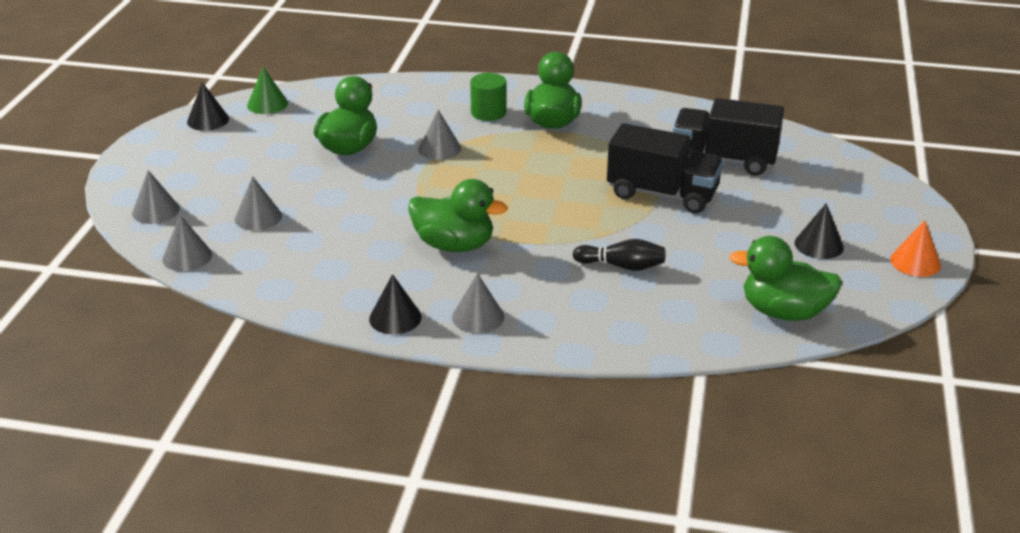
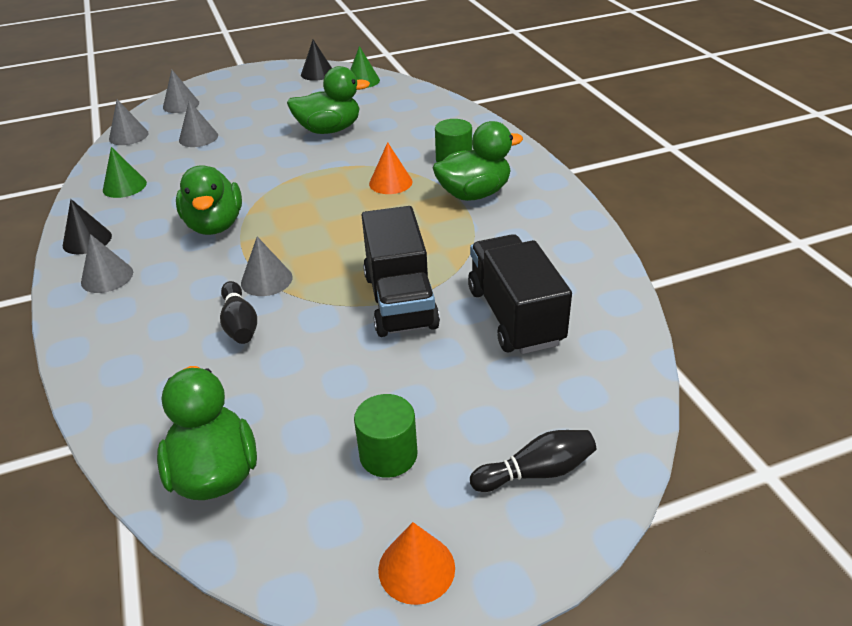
camera: 60 degrees right, 5 degrees up
(308, 279) = (124, 186): none -> green cone
(439, 148) = (367, 163): grey cone -> grey cone (266, 280)
(488, 149) = (390, 182): none -> orange cone
(819, 245) = (388, 455): black cone -> green cylinder
(871, 203) = (536, 472): none -> black bowling pin

